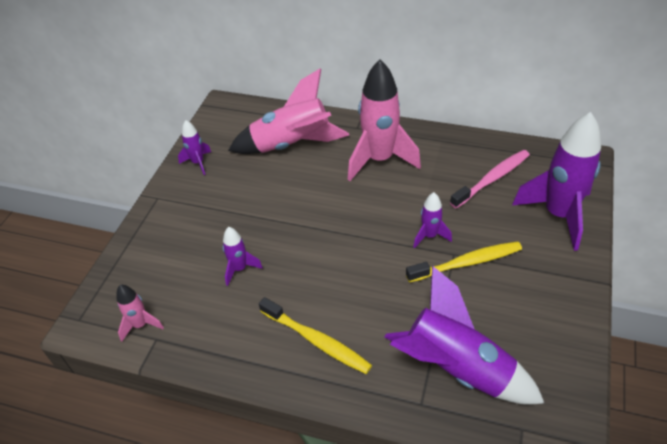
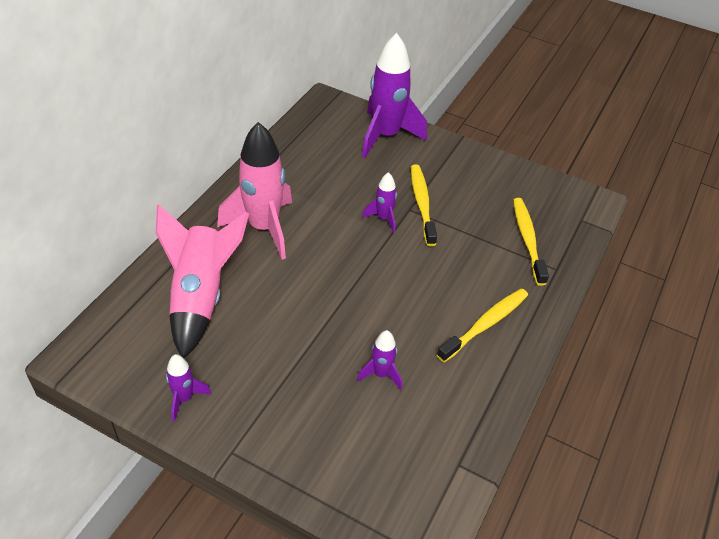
camera: 85 degrees left, 0 degrees up
(140, 325) = (437, 479): pink rocket -> none
(456, 369) = (527, 240): purple rocket -> yellow toothbrush
(492, 179) = (327, 159): pink toothbrush -> none

